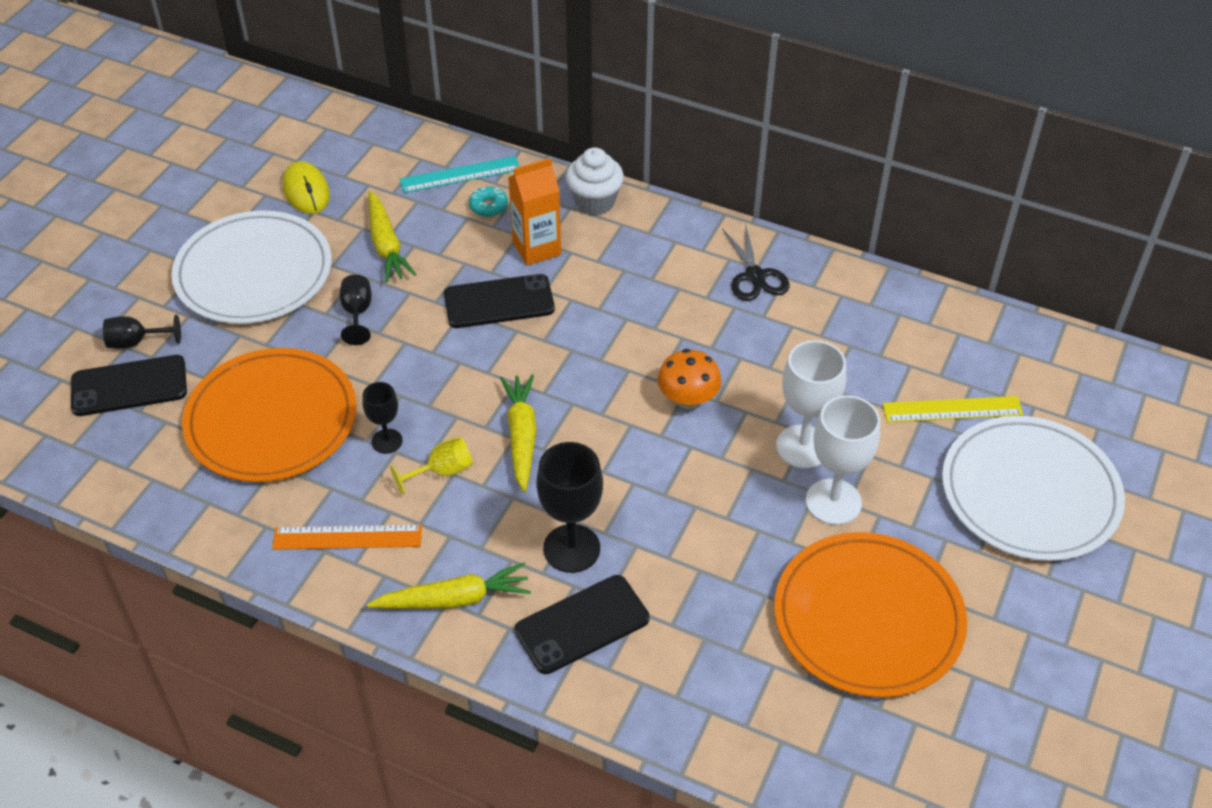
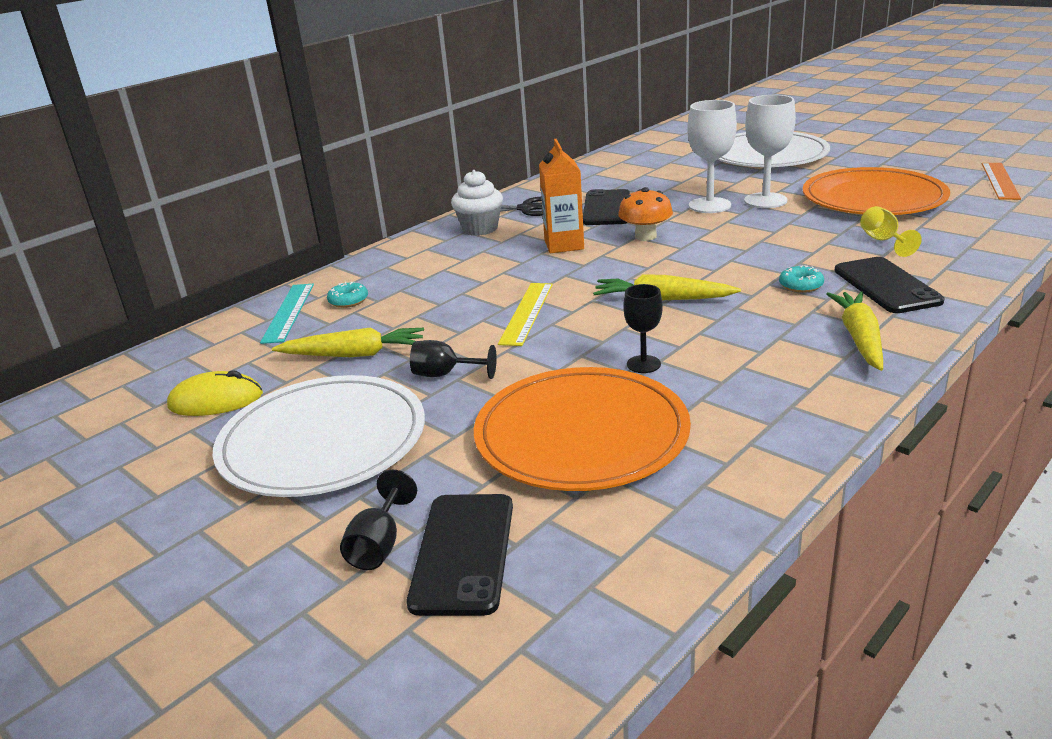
camera: 70 degrees left, 20 degrees down
(347, 537) = (774, 391): orange ruler -> orange ruler (1000, 181)
(442, 472) = (695, 337): yellow goblet -> yellow goblet (883, 241)
(499, 302) = (483, 302): black phone -> black phone (606, 208)
(536, 248) = (426, 282): orange carton -> orange carton (564, 245)
(571, 548) = (800, 285): black goblet -> turquoise donut
(594, 202) = (389, 257): white cupcake -> white cupcake (480, 229)
(952, 409) = (689, 167): yellow ruler -> yellow ruler (527, 313)

